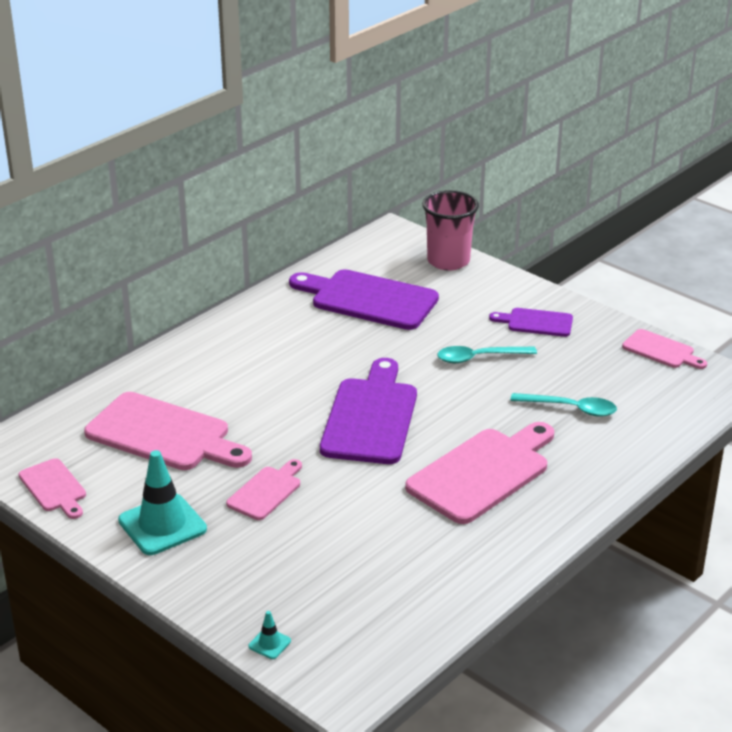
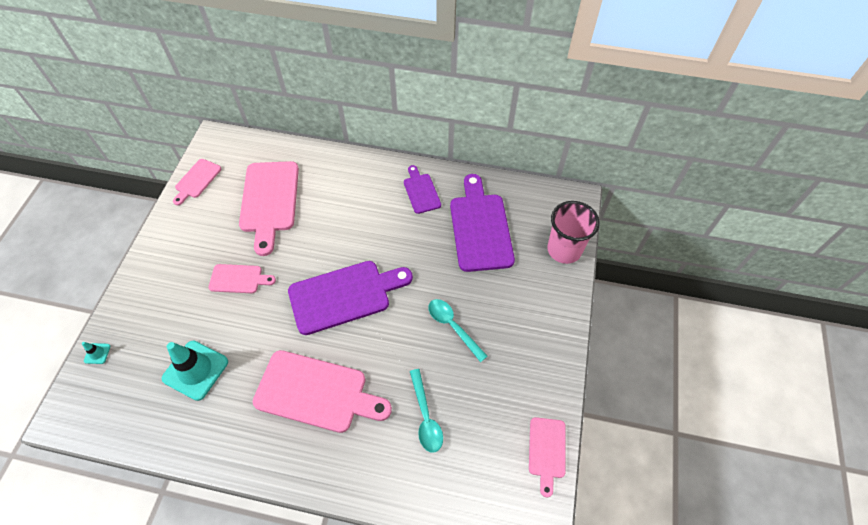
camera: 60 degrees right, 25 degrees up
(162, 525) = (185, 245): turquoise traffic cone -> turquoise traffic cone (195, 370)
(536, 322) = (524, 343): purple cutting board -> purple cutting board (421, 191)

